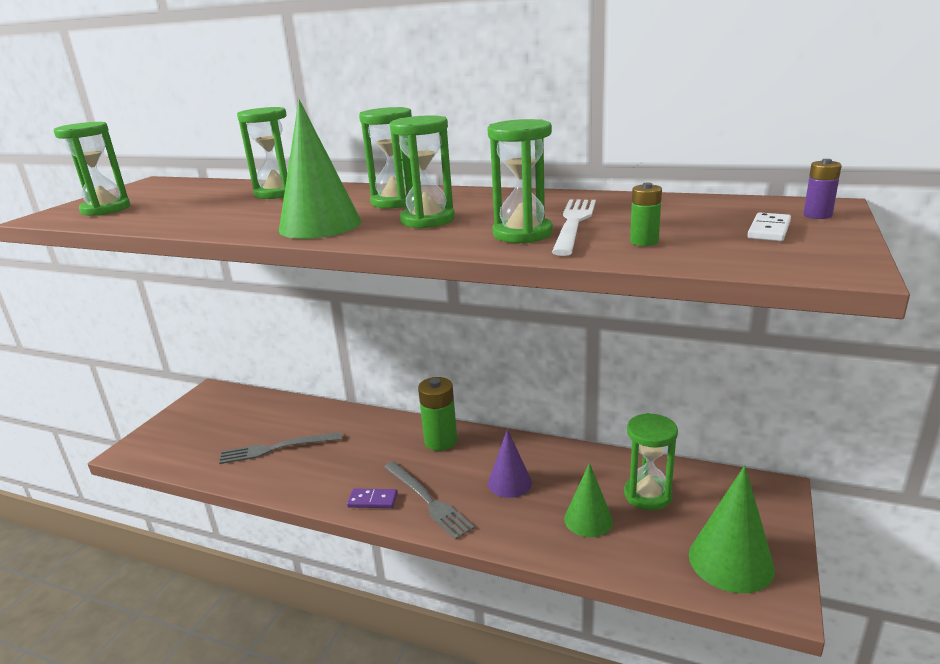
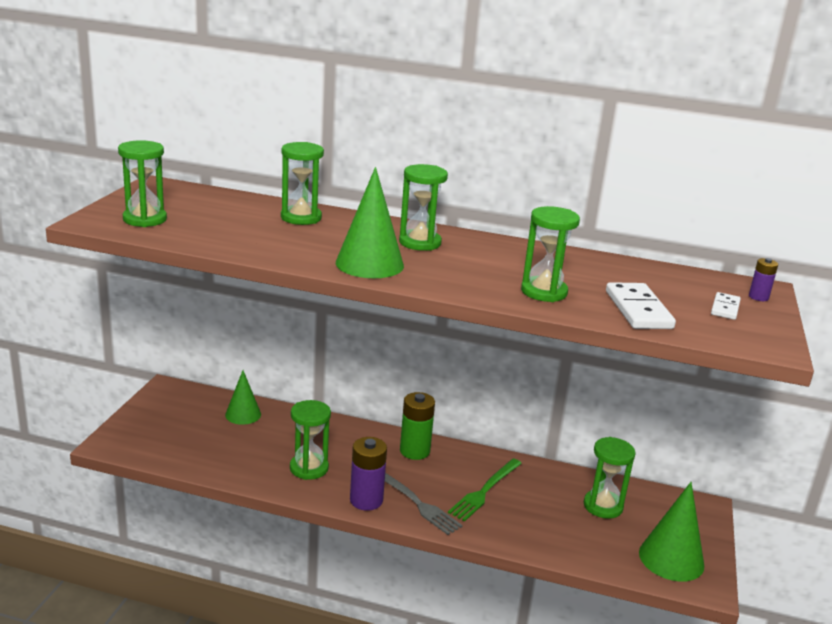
camera: 10 degrees left, 0 degrees up
(276, 448) = (259, 449): grey fork -> none
(372, 500) = (366, 500): purple domino -> purple battery
(427, 220) = (459, 268): green hourglass -> green hourglass (309, 468)
(509, 483) = (485, 491): purple cone -> green fork
(574, 223) = (580, 285): white fork -> none
(588, 520) = (556, 524): green cone -> green cone (243, 414)
(644, 242) = (638, 310): green battery -> white domino

